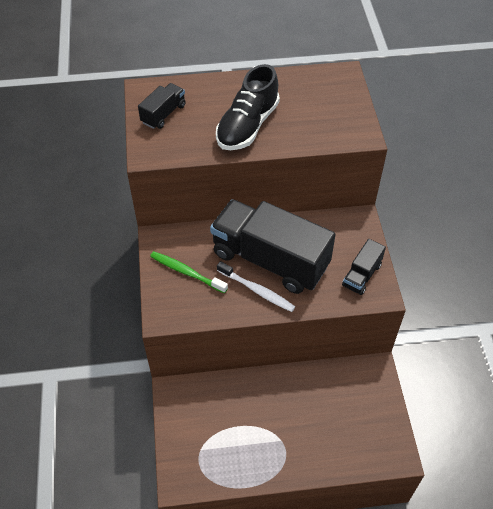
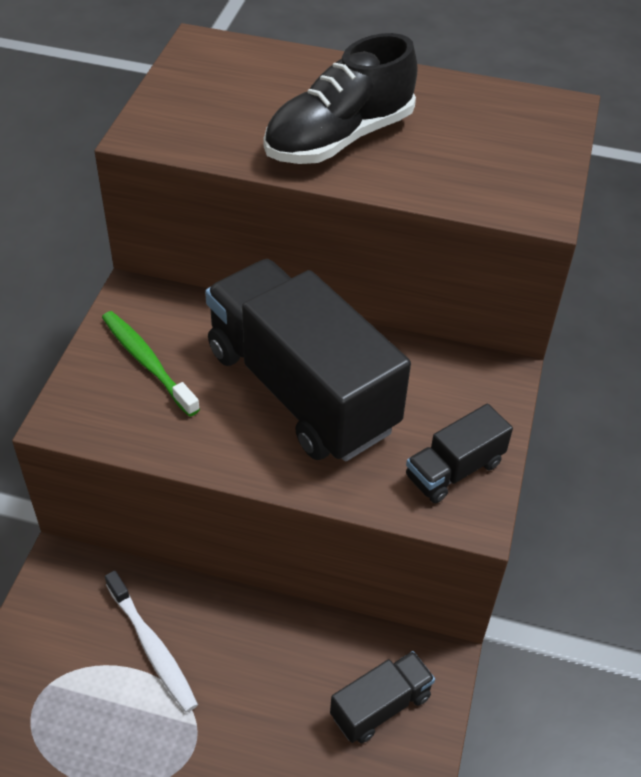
camera: 20 degrees right, 5 degrees down
(163, 114) = (209, 85): black truck -> black truck (380, 706)
(257, 290) = (249, 431): white toothbrush -> white toothbrush (152, 647)

